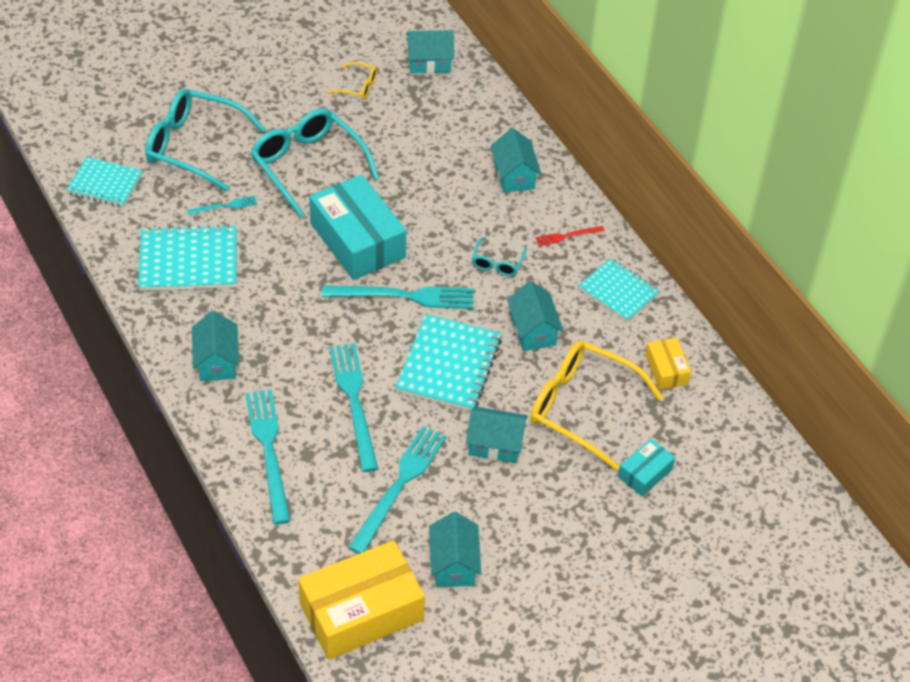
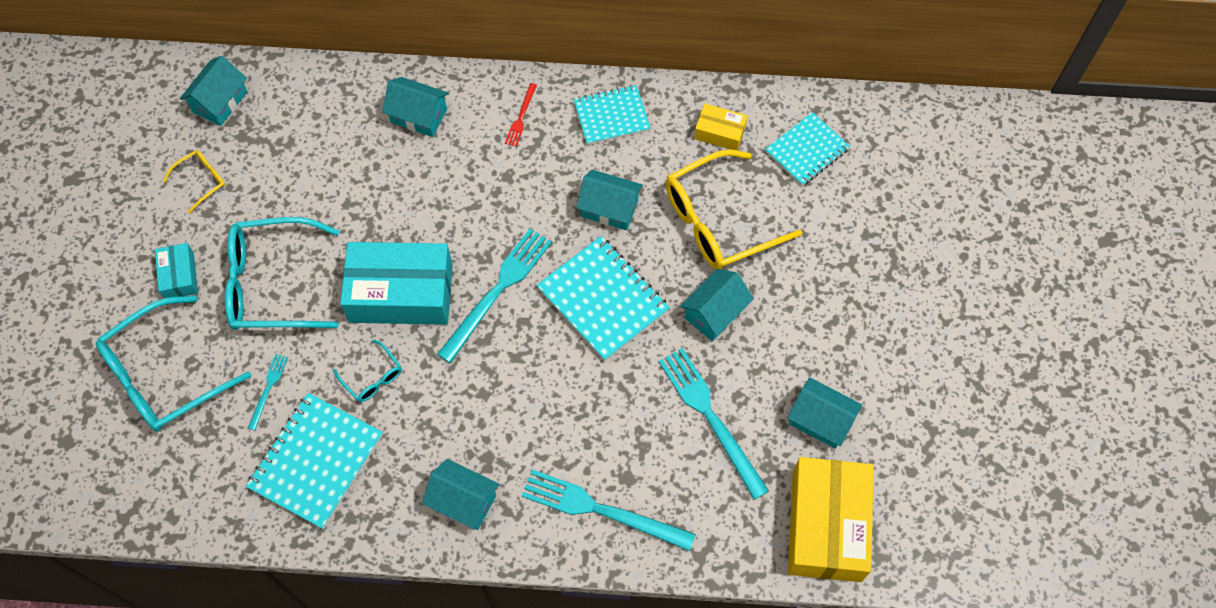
camera: 55 degrees left, 15 degrees up
(105, 184) = (150, 490): turquoise notebook -> turquoise notebook (807, 150)
(354, 401) = (592, 403): turquoise fork -> none
(497, 263) = (512, 191): turquoise glasses -> turquoise glasses (372, 377)
(645, 473) = (816, 215): turquoise box -> turquoise box (179, 276)

